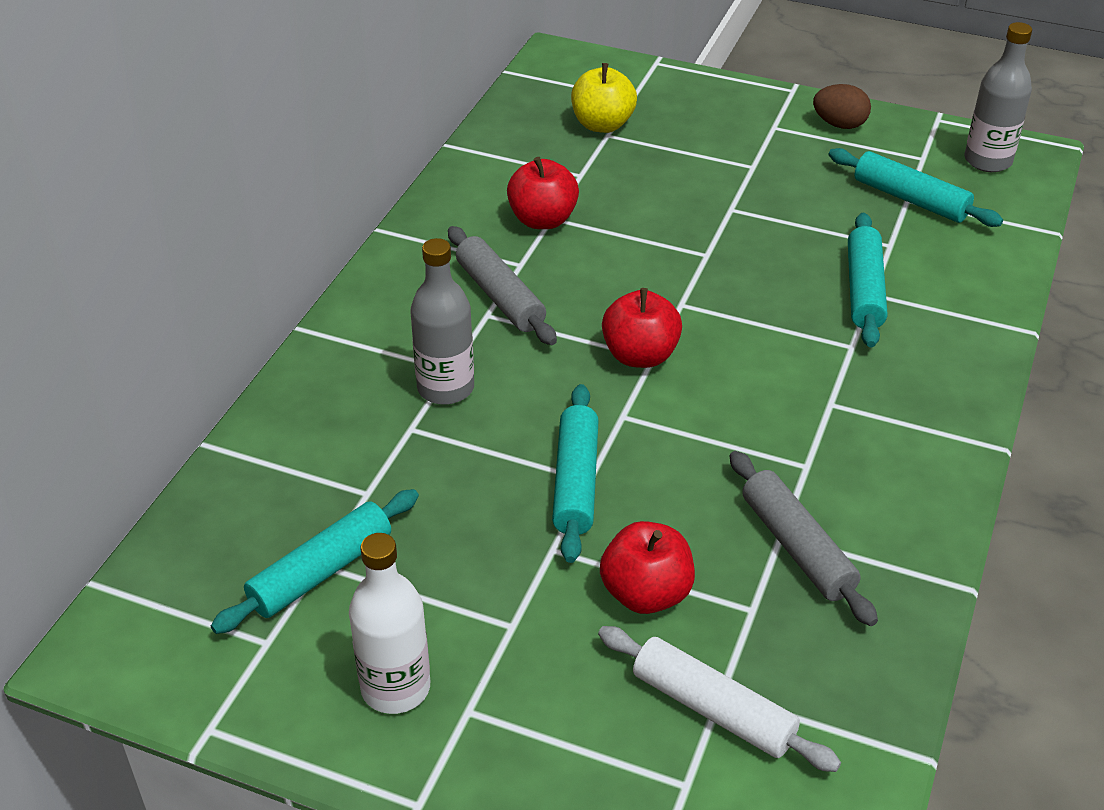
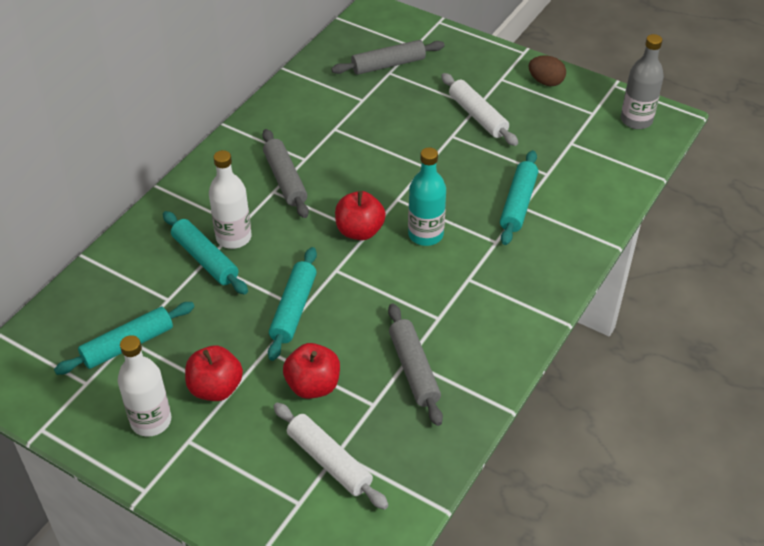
camera: 10 degrees right, 5 degrees up
(445, 388) = (233, 237): grey bottle -> white bottle
(543, 220) = (328, 129): red apple -> red apple (216, 388)
(602, 125) = (388, 65): yellow apple -> grey rolling pin
(742, 349) = (425, 234): none -> turquoise bottle
(759, 179) = (478, 116): none -> white rolling pin
(910, 199) = (573, 142): turquoise rolling pin -> turquoise rolling pin (205, 259)

